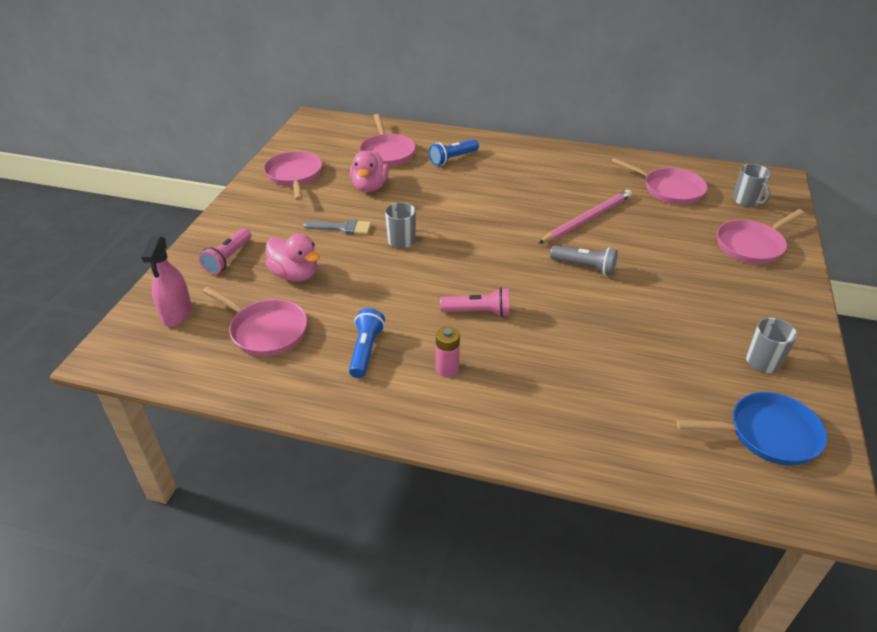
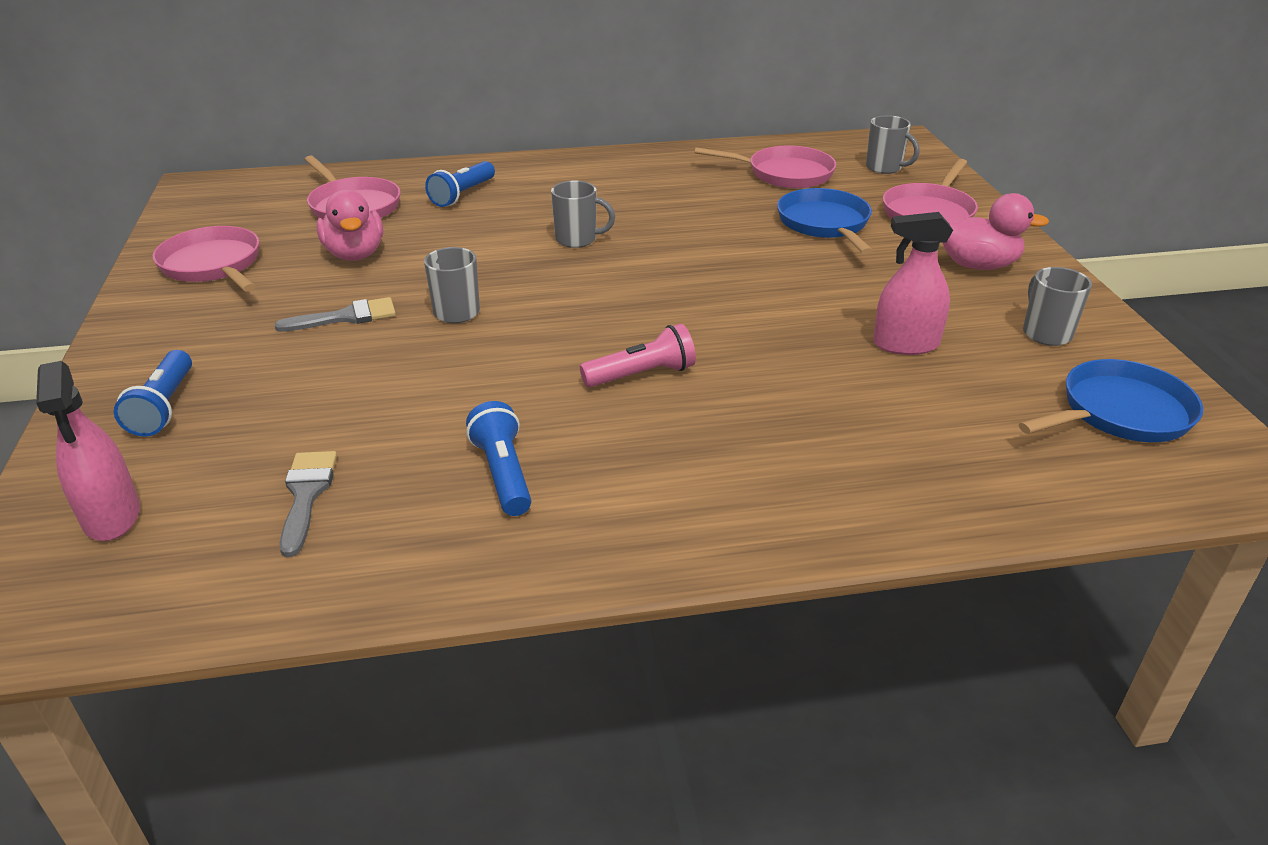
camera: 25 degrees left, 5 degrees down
(228, 258) = (164, 407): pink flashlight -> blue flashlight
(266, 331) = (306, 495): pink pan -> grey brush
(295, 275) = (306, 400): pink duck -> pink duck (977, 265)
(447, 368) = (650, 461): pink battery -> none
(500, 208) = (577, 239): none -> grey mug
(585, 266) = (747, 282): grey flashlight -> none
(587, 219) = (707, 227): pink pencil -> none
(657, 340) = (905, 344): none -> pink spray bottle
(669, 236) = (825, 224): none -> blue pan

